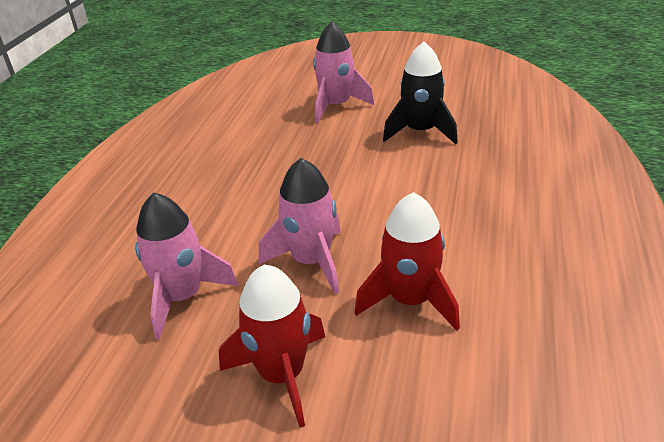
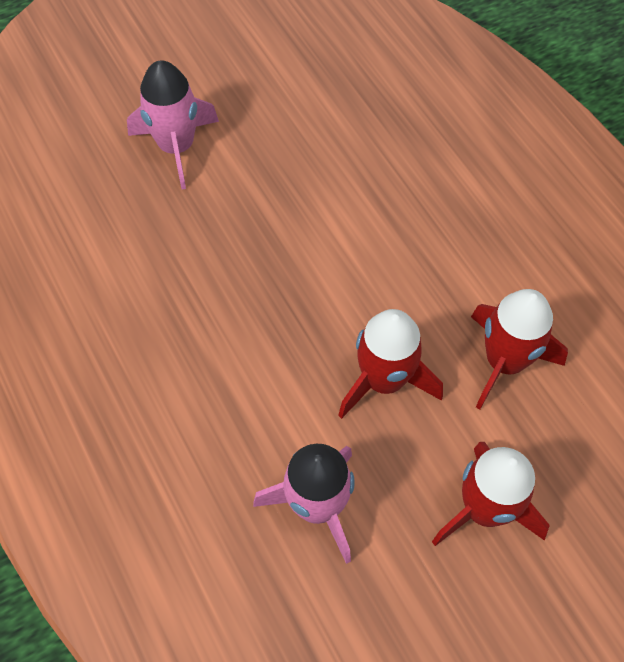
camera: 45 degrees left, 25 degrees up
(311, 261) = (384, 380): pink rocket -> red rocket
(420, 131) = (310, 137): black rocket -> none

